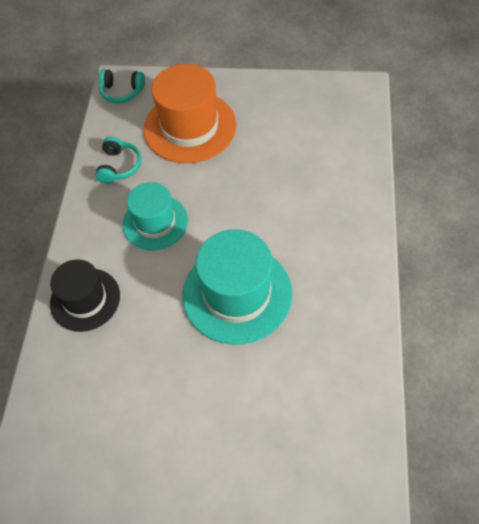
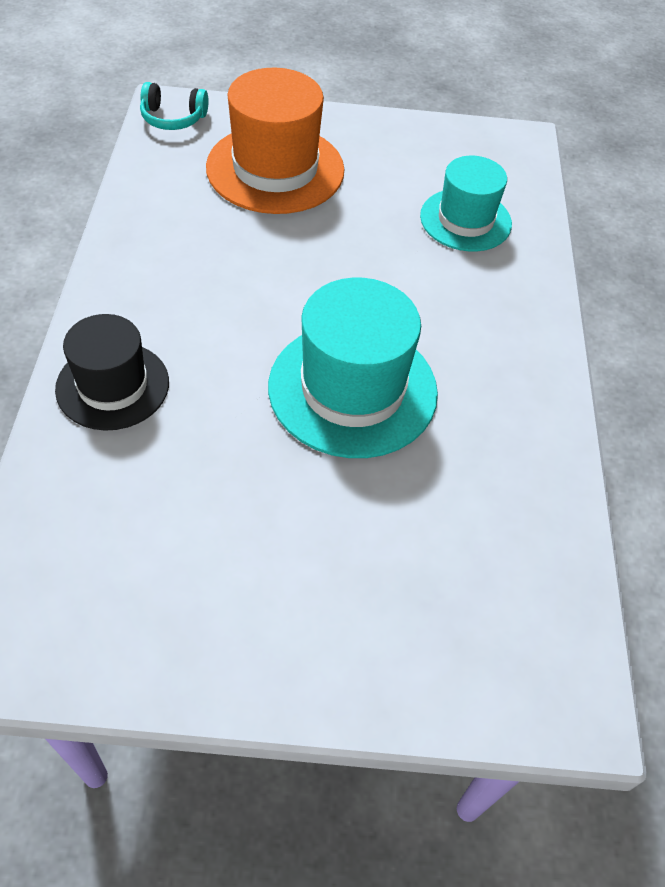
camera: 10 degrees left, 5 degrees down
(119, 166) = (169, 211): turquoise headphones -> none
(155, 222) = (224, 287): turquoise hat -> turquoise hat (465, 220)

